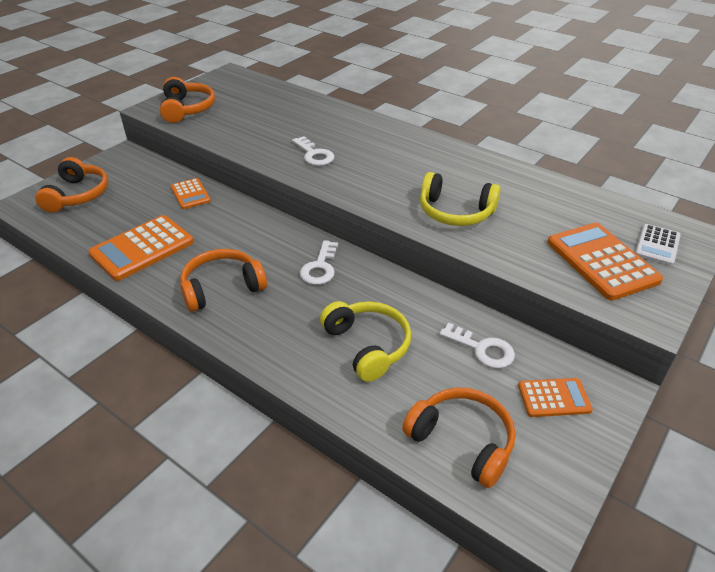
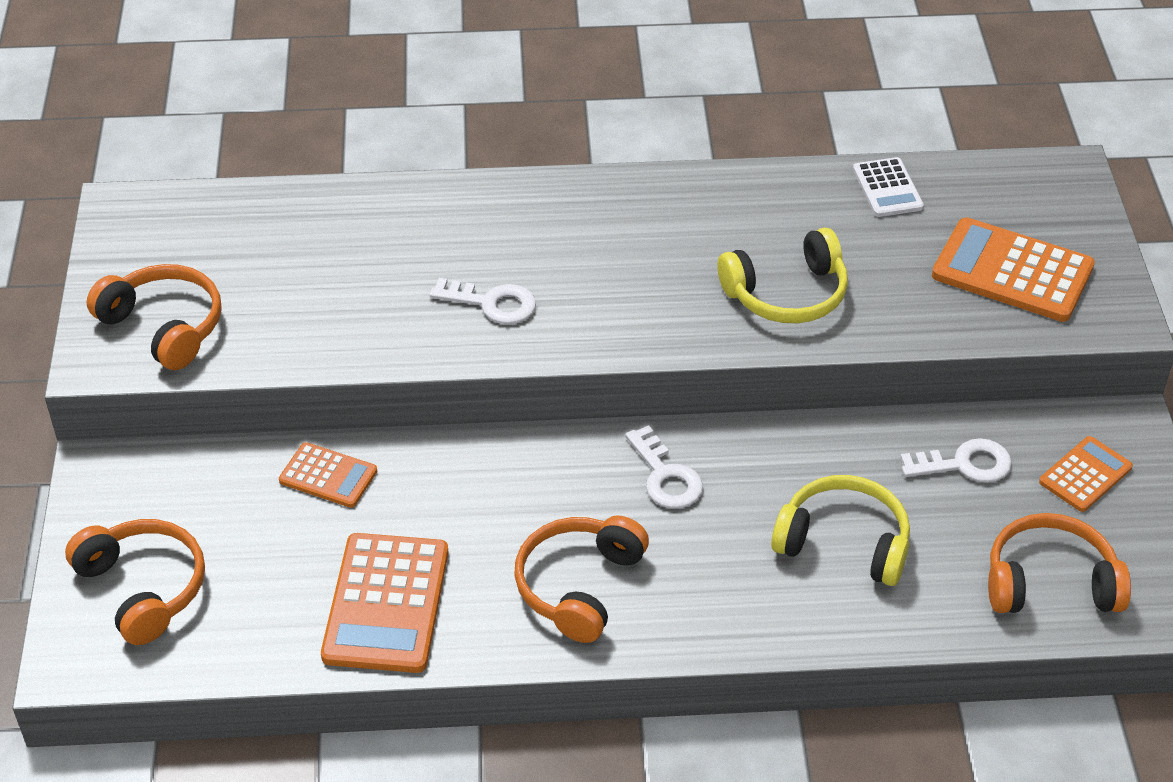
camera: 40 degrees left, 5 degrees up
(657, 245) = (1045, 212): white calculator -> white calculator (887, 188)

